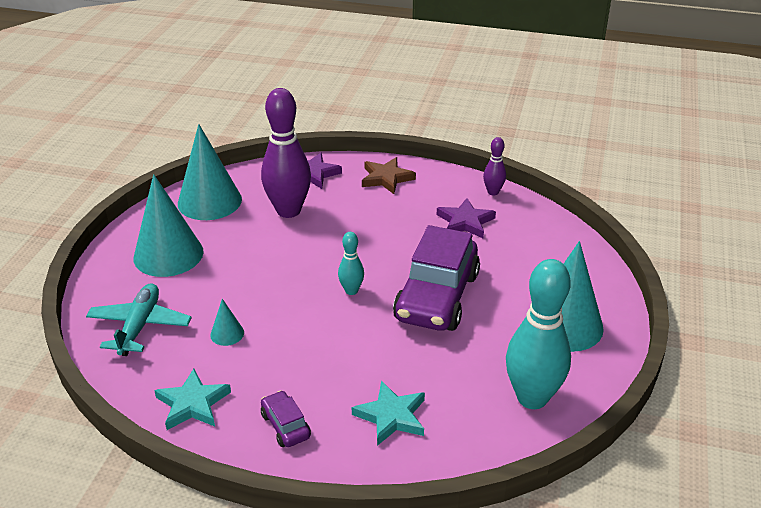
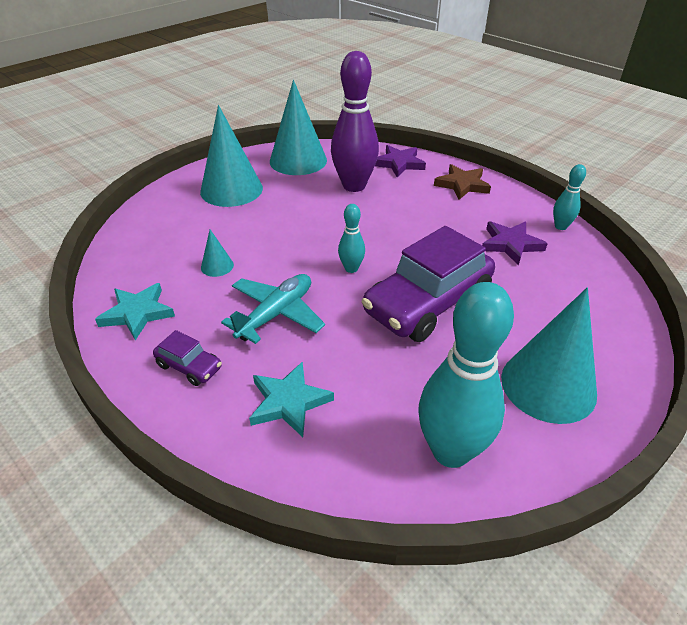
camera: 30 degrees right, 5 degrees up
(140, 326) = (160, 235): turquoise plane -> turquoise plane (276, 314)
(285, 426) = (189, 366): purple car -> purple car turned 120 degrees clockwise
(493, 192) = (560, 226): purple bowling pin -> turquoise bowling pin

